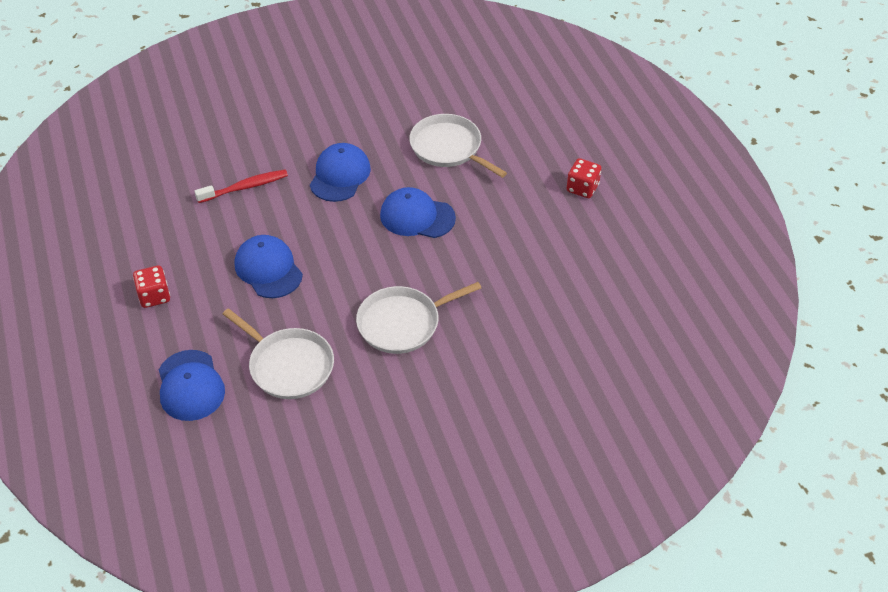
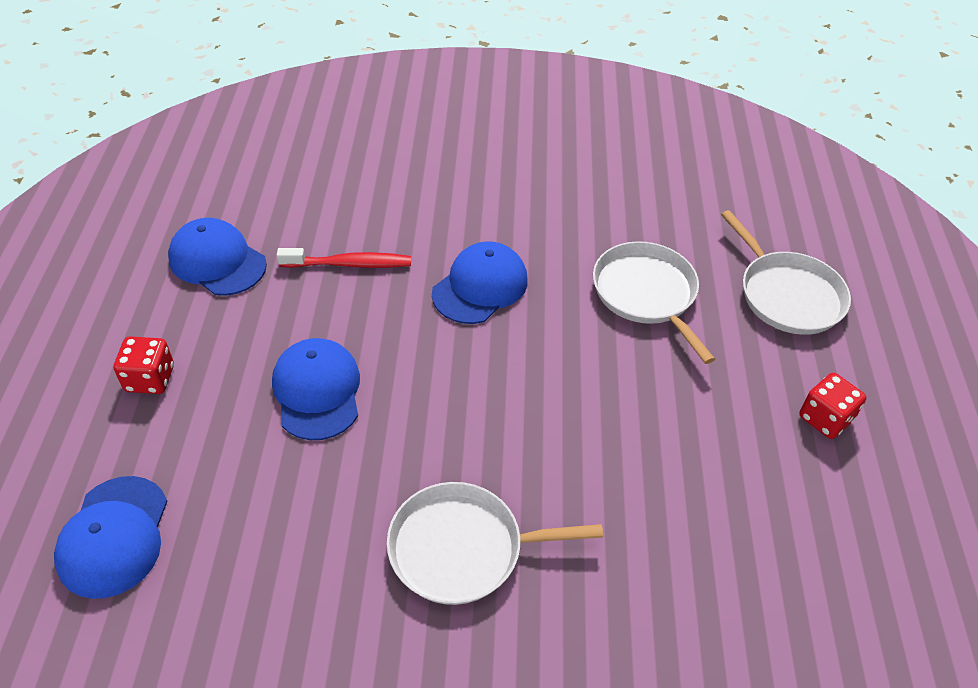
camera: 20 degrees right, 0 degrees up
(288, 365) = (264, 557): white pan -> white pan (787, 295)
(417, 216) = (559, 381): blue cap -> blue cap (217, 261)

